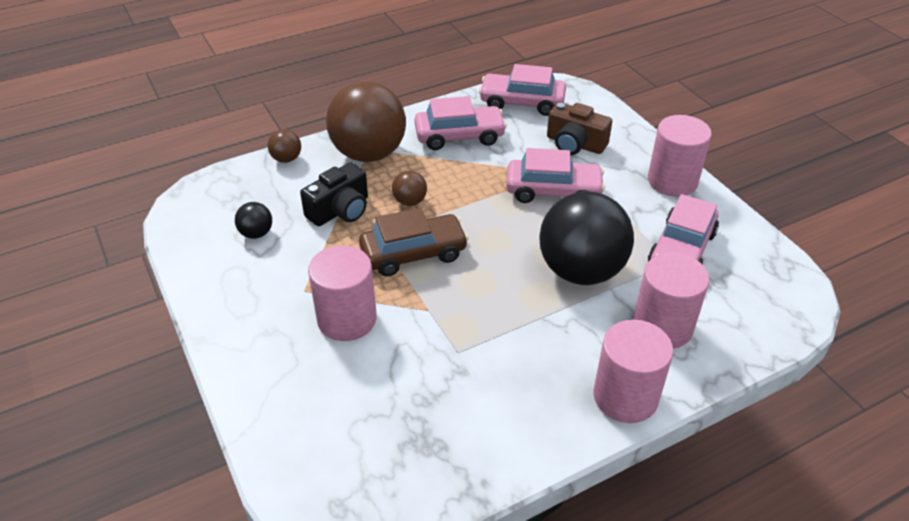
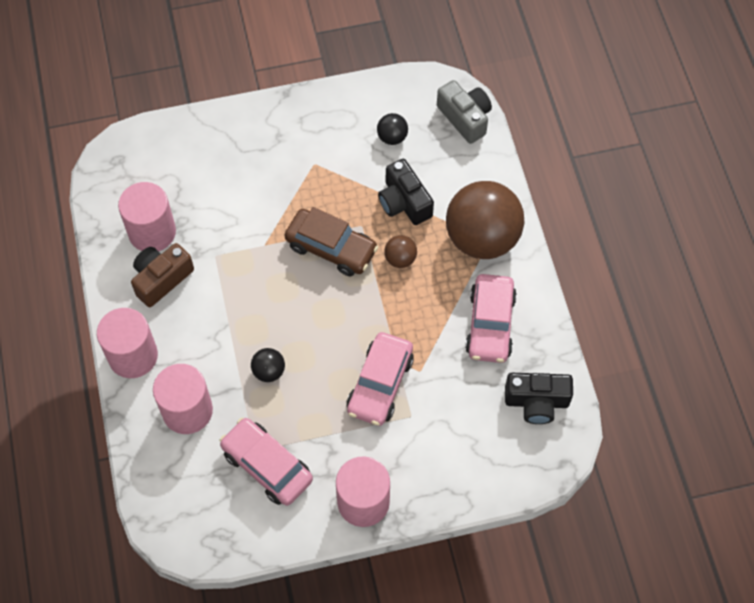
camera: 105 degrees right, 20 degrees up
(223, 185) = (465, 118): none -> grey camera
(286, 159) = (491, 169): brown ball -> none
(347, 319) = (273, 188): pink cylinder -> pink cylinder (152, 232)
(413, 253) = (331, 248): brown car -> brown car turned 60 degrees counterclockwise
(522, 103) = (536, 402): pink car -> black camera
(575, 144) = (448, 430): brown camera -> brown camera (161, 279)
(581, 271) = (269, 371): black ball -> black ball, size x0.42

